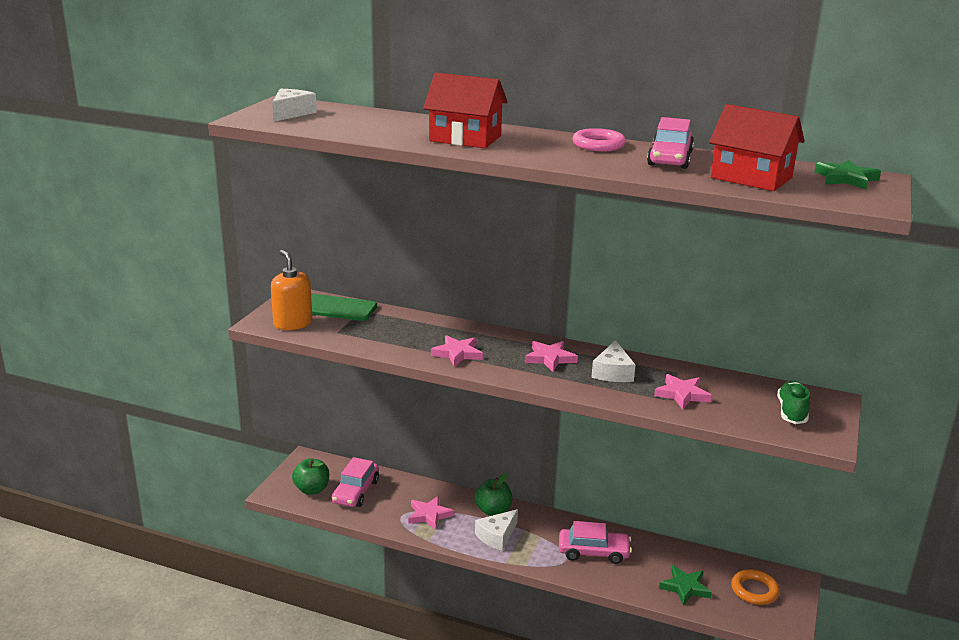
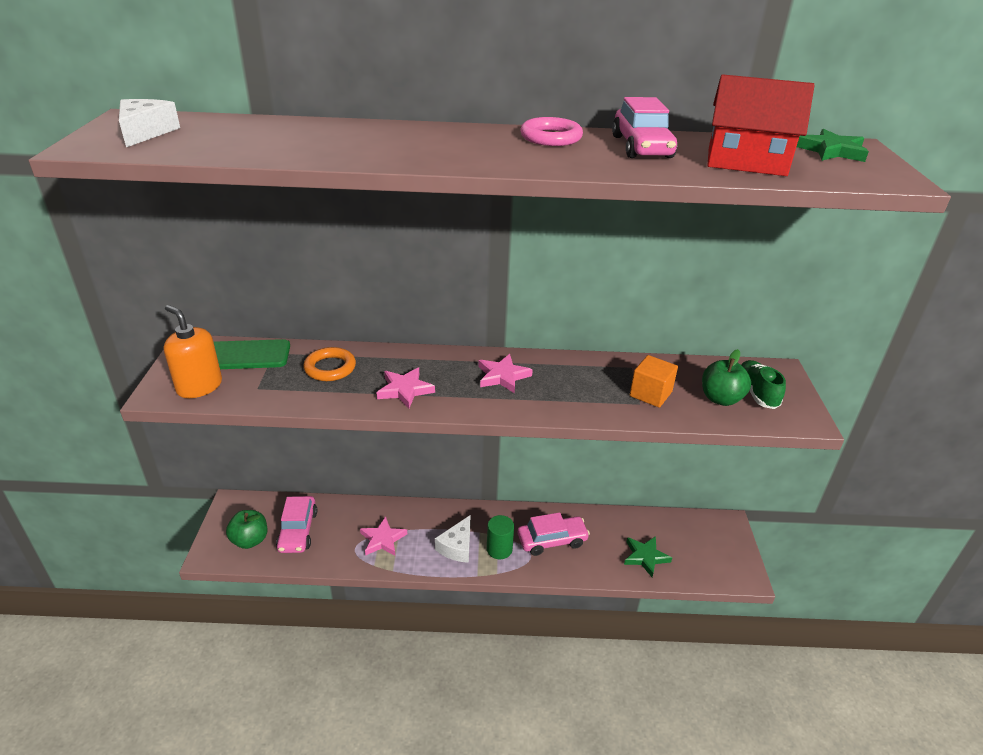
camera: 20 degrees left, 10 degrees up
(465, 138) = (394, 146): red house -> none
(493, 510) = (442, 518): green apple -> green apple (720, 399)
(537, 547) = (499, 549): none -> green cylinder
(612, 372) = (572, 381): white cheese -> none
(682, 394) = (650, 394): pink star -> orange cube
(754, 590) = (702, 543): orange ring -> orange ring (330, 368)

